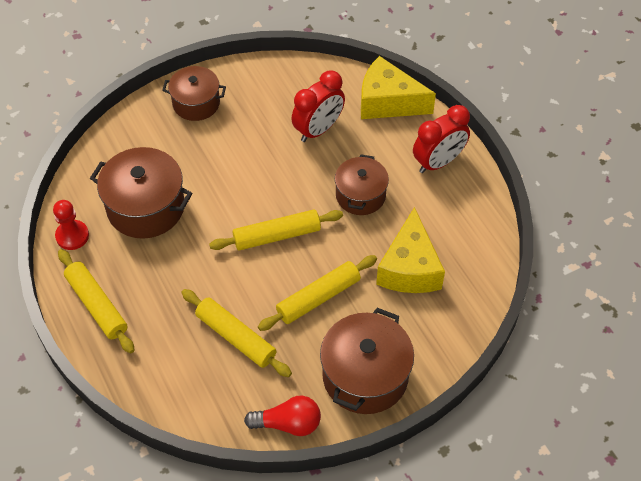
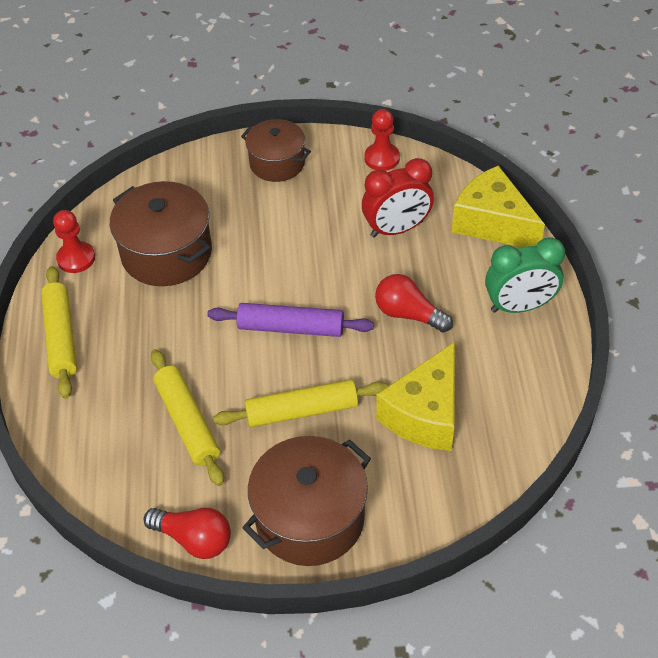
camera: 25 degrees right, 5 degrees down
(277, 236) = (291, 328): yellow rolling pin -> purple rolling pin
(278, 74) = (382, 158): none -> red pawn
(360, 195) = (408, 314): brown pot -> red light bulb
(438, 162) = (519, 306): red clock -> green clock

